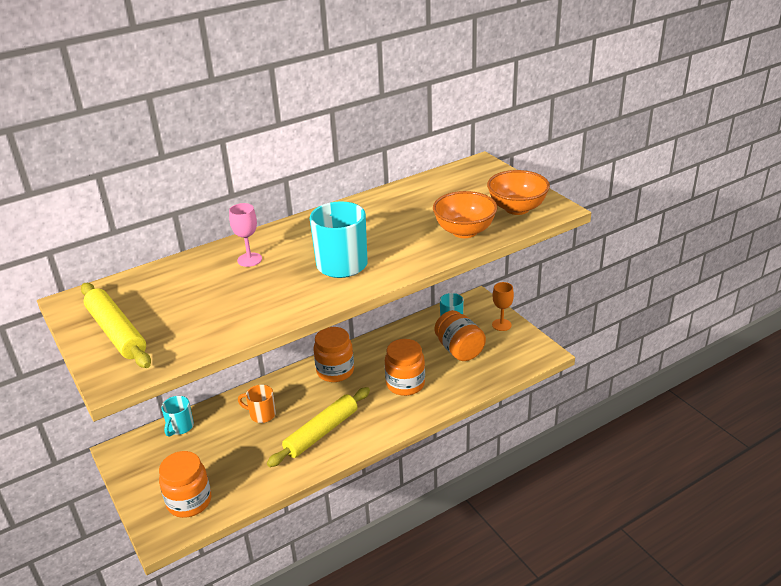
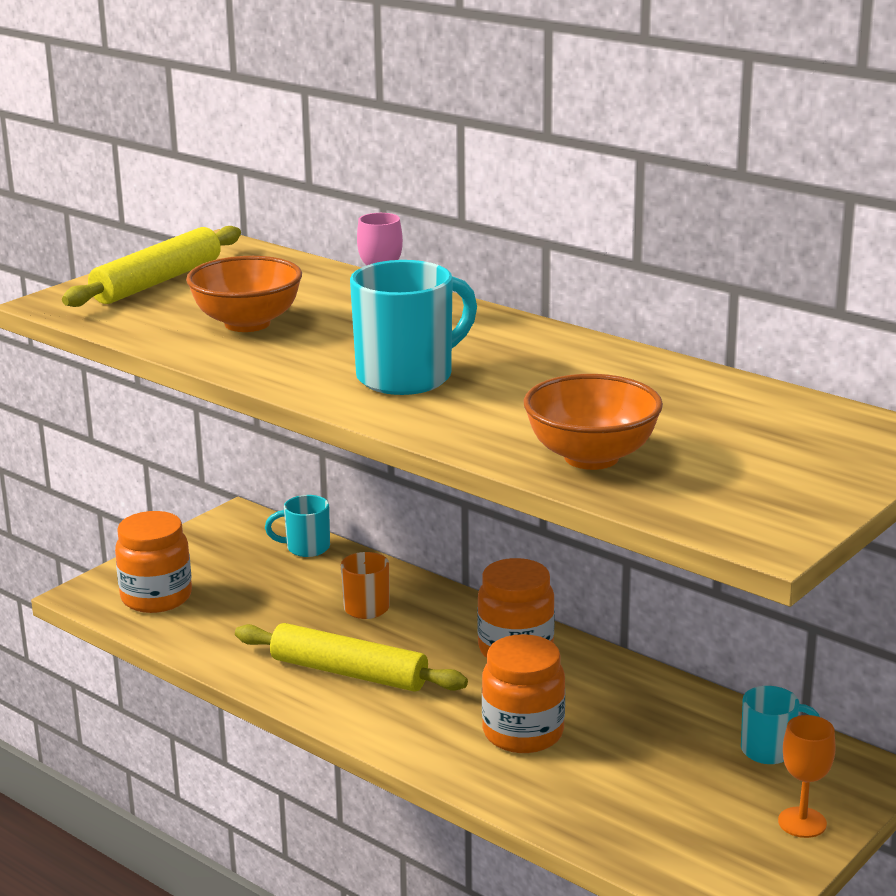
camera: 70 degrees right, 10 degrees down
(459, 350) = (671, 779): orange jar -> none
(517, 208) = (730, 496): orange bowl -> orange bowl (247, 323)

